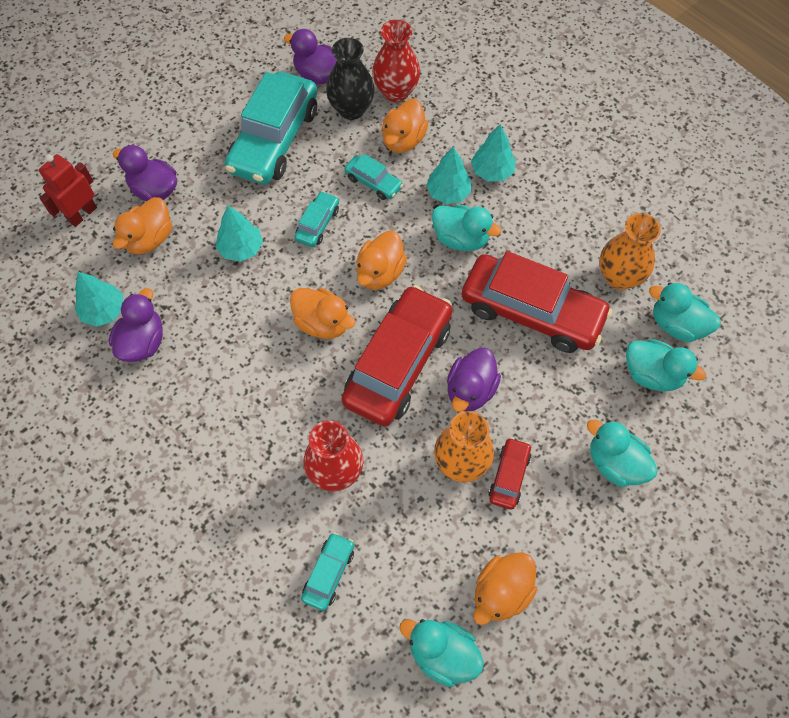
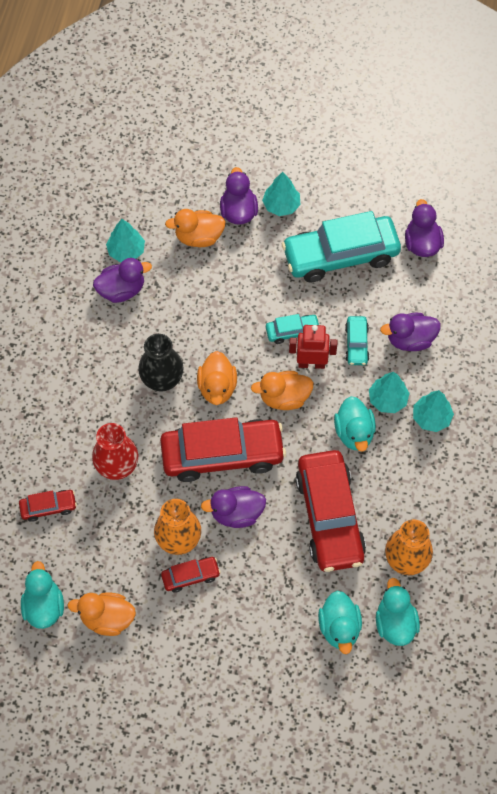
camera: 55 degrees right, 0 degrees up
(82, 214) = (185, 183): red robot -> red robot (311, 363)
(241, 248) = (235, 297): turquoise tree -> turquoise tree (281, 205)
(329, 573) = (48, 507): turquoise car -> red car
(351, 109) = (409, 287): black vase -> black vase (162, 380)
(396, 92) = (451, 306): red vase -> none
(403, 140) = (410, 340): orange duck -> purple duck
(615, 463) = (250, 640): turquoise duck -> none

